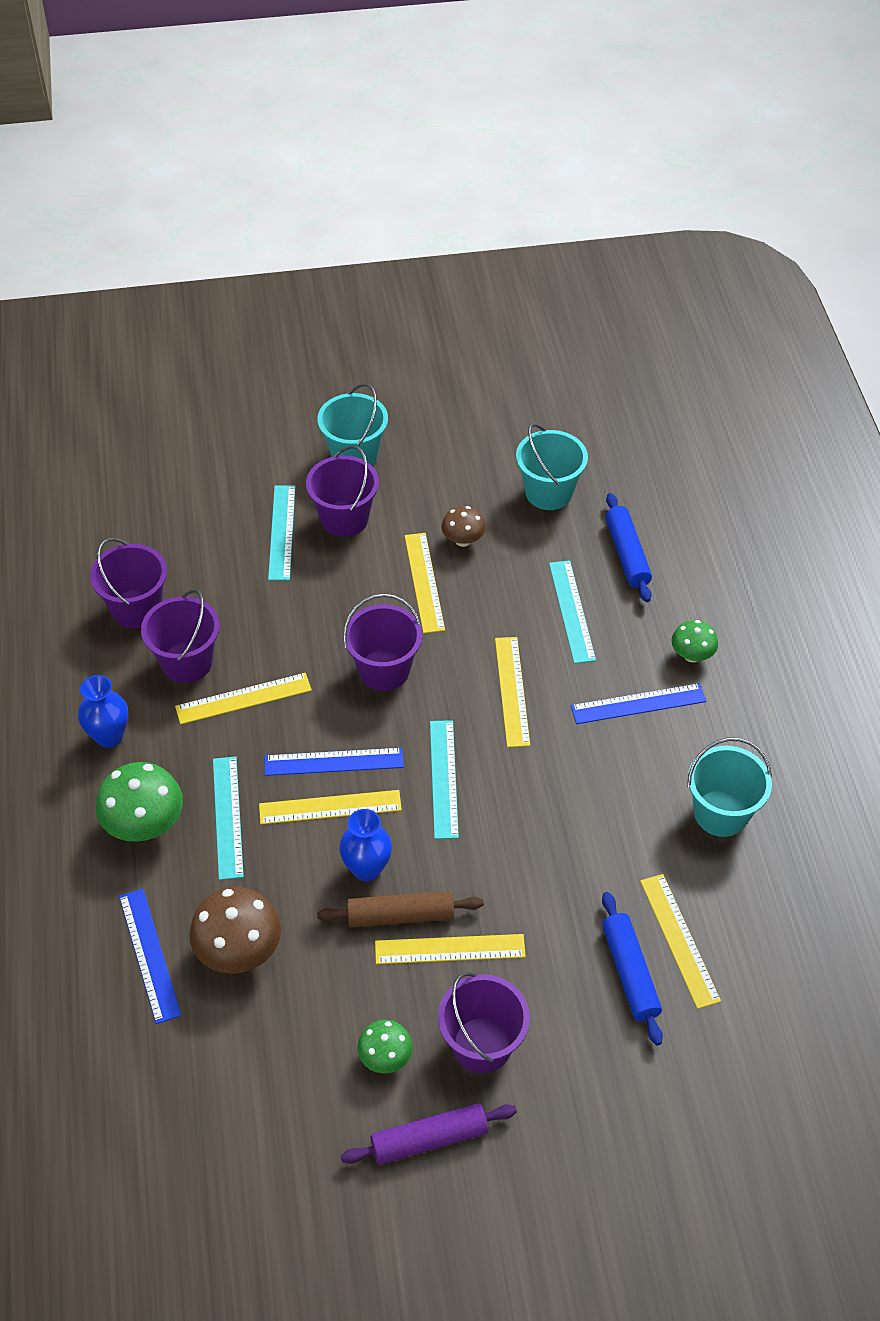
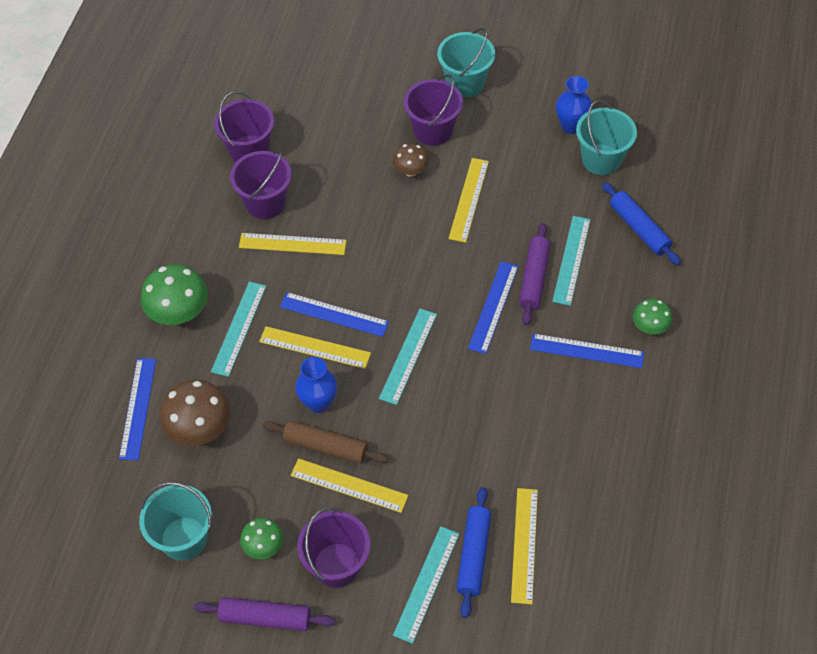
camera: 25 degrees right, 5 degrees up
(109, 736) = (185, 239): blue vase -> blue vase (571, 126)
(281, 532) = (381, 126): turquoise ruler -> turquoise ruler (426, 583)
(384, 670) = (405, 257): purple bucket -> none
(463, 540) = (515, 176): brown mushroom -> brown mushroom (410, 171)
(512, 691) = (493, 307): yellow ruler -> blue ruler
(541, 645) = (534, 278): none -> purple rolling pin
(626, 554) = (639, 228): blue rolling pin -> blue rolling pin turned 45 degrees counterclockwise
(721, 813) = (608, 460): turquoise bucket -> turquoise bucket (184, 538)

